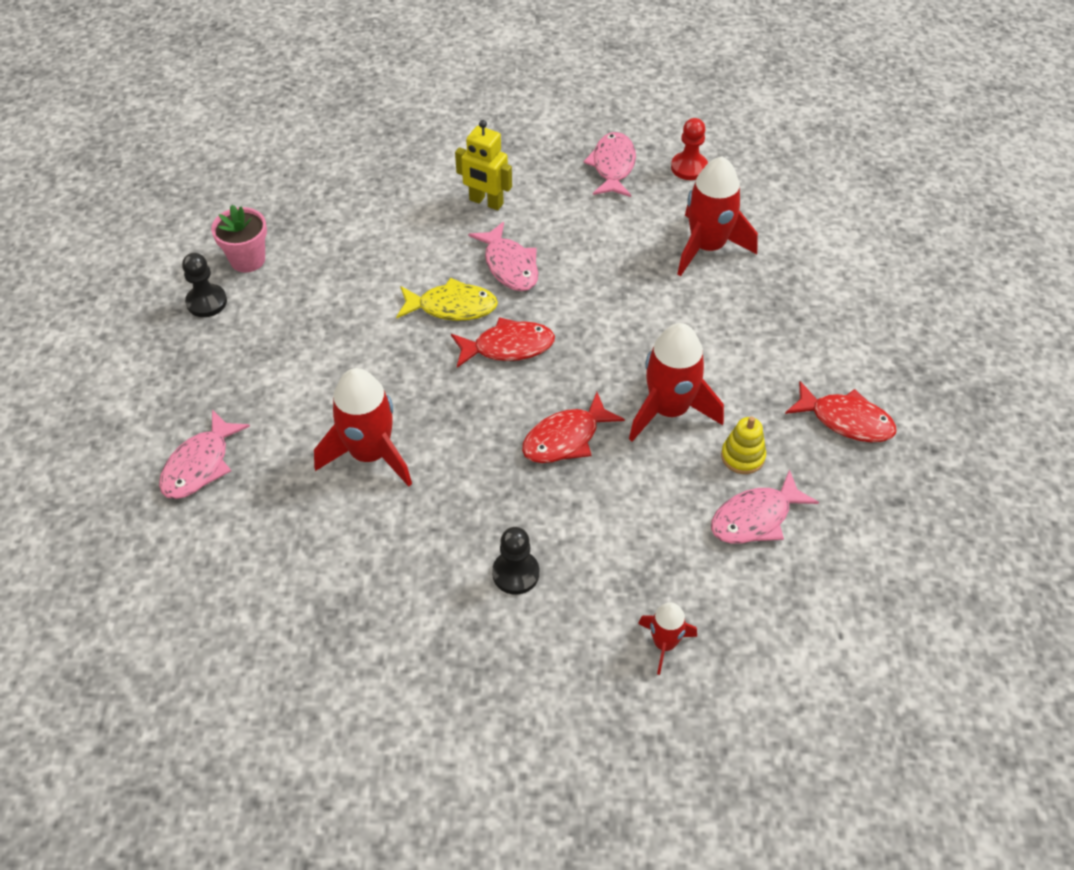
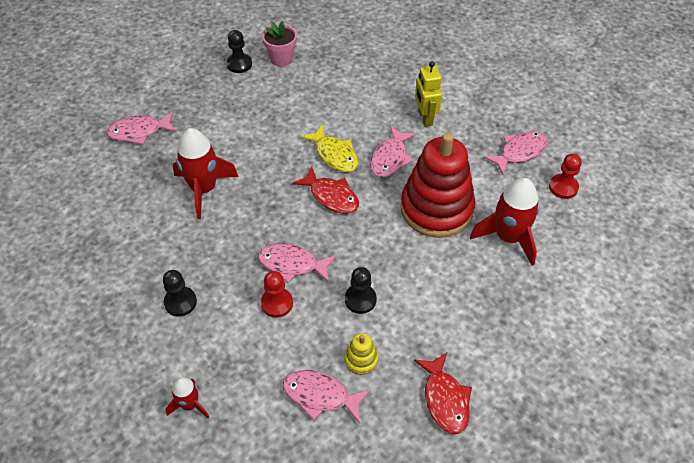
camera: 50 degrees right, 0 degrees up
(566, 438) = (292, 264): red fish -> pink fish
(605, 484) = (277, 303): none -> red pawn
(616, 275) = (436, 209): none -> red stacking toy
(669, 410) = (360, 299): red rocket -> black pawn

